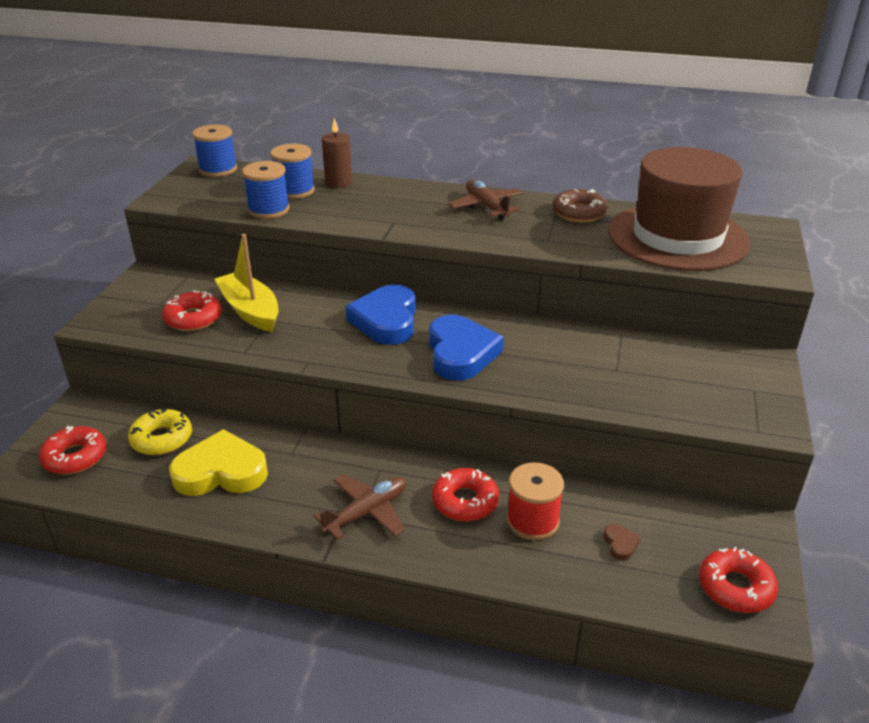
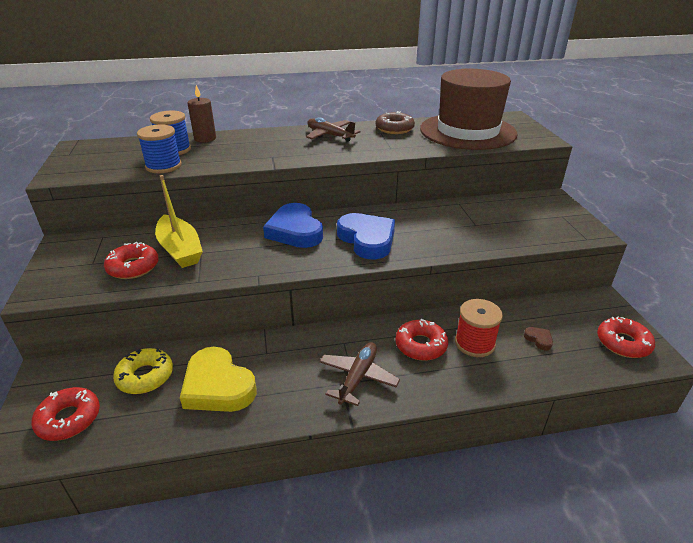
camera: 25 degrees left, 0 degrees up
(218, 169) = (93, 146): blue spool -> none
(221, 472) = (218, 386): yellow heart -> yellow heart turned 105 degrees counterclockwise
(250, 311) = (180, 249): yellow boat -> yellow boat turned 150 degrees counterclockwise

